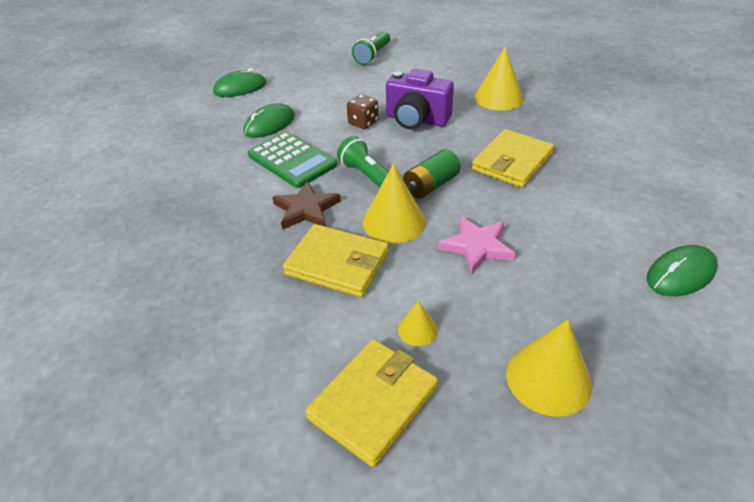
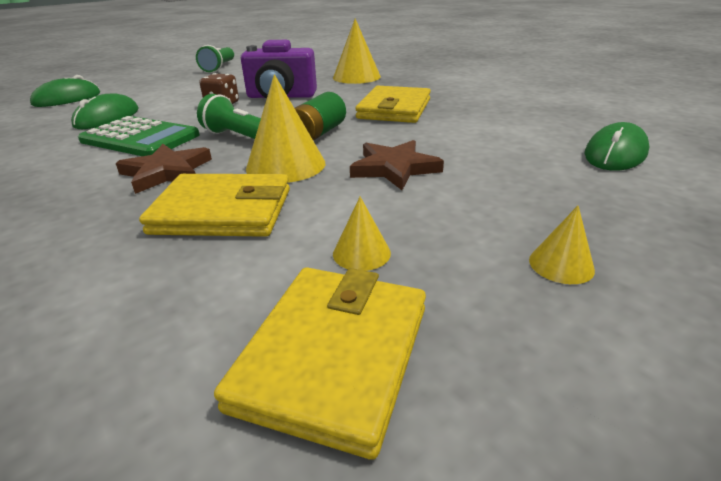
camera: 20 degrees left, 10 degrees down
(476, 246) = (394, 168): pink star -> brown star
(548, 378) = (561, 264): yellow cone -> yellow cone, size x0.52

